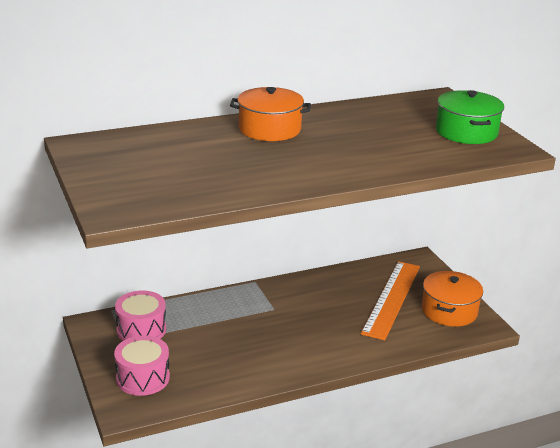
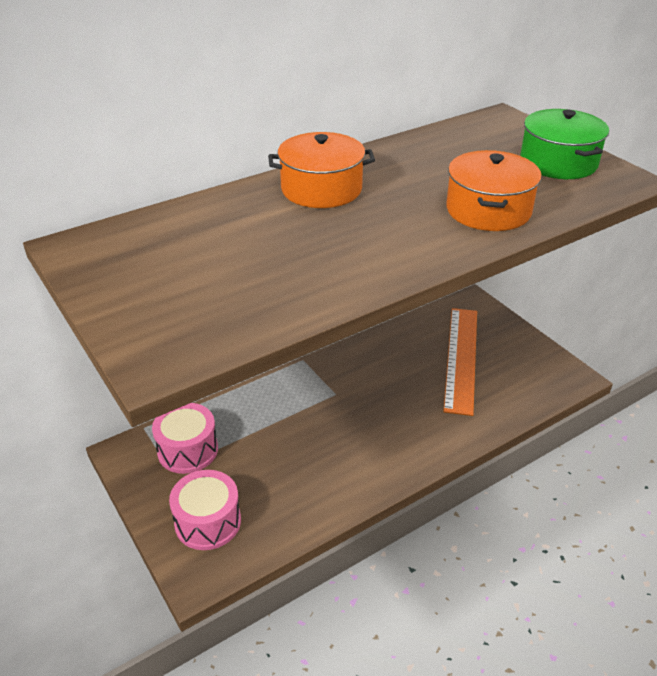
camera: 10 degrees left, 10 degrees up
(449, 311) = (528, 364): orange pot -> orange pot (488, 210)

